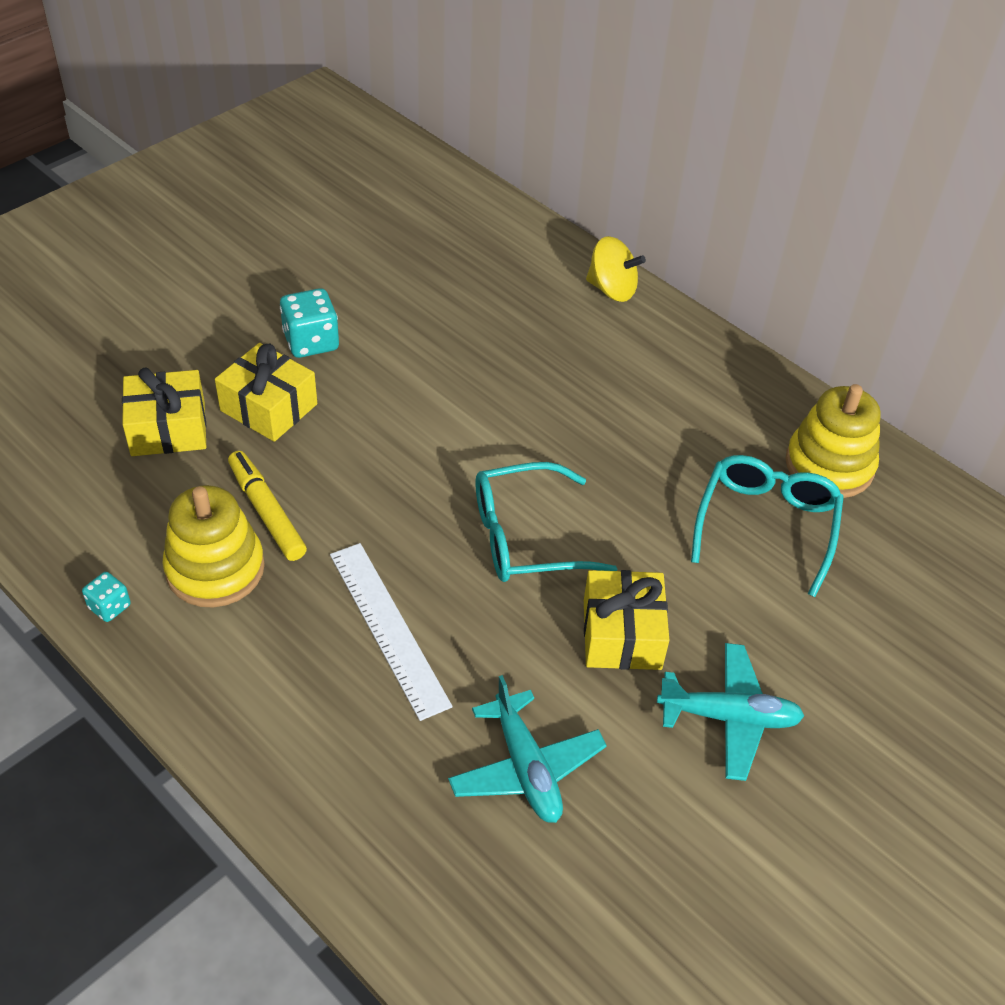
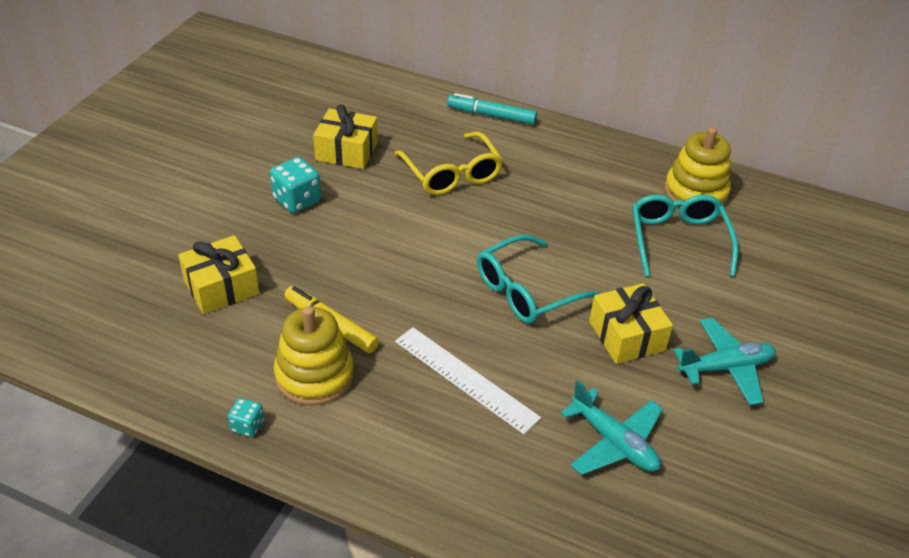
camera: 20 degrees left, 5 degrees down
(269, 407) = (291, 252): yellow gift -> yellow gift (346, 151)
(517, 356) = (452, 174): none -> yellow glasses
(612, 289) = (491, 115): yellow spinning top -> turquoise marker

